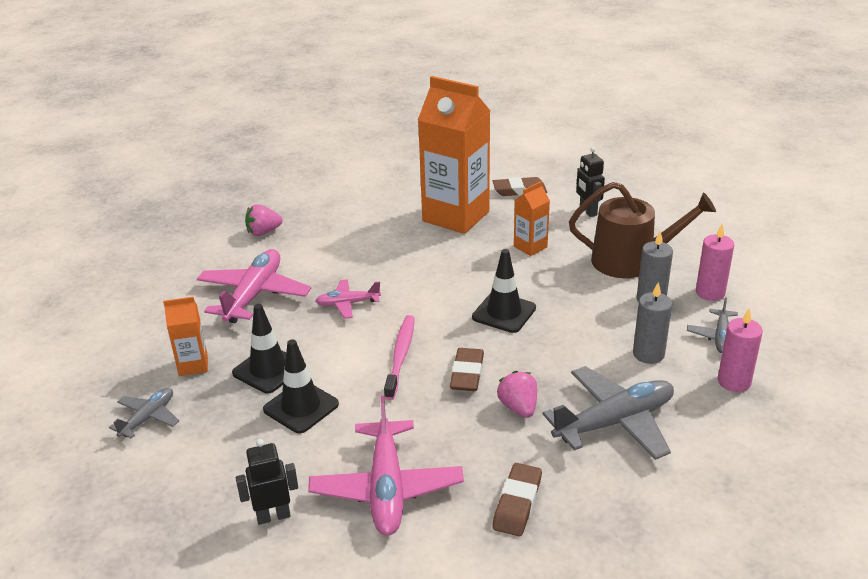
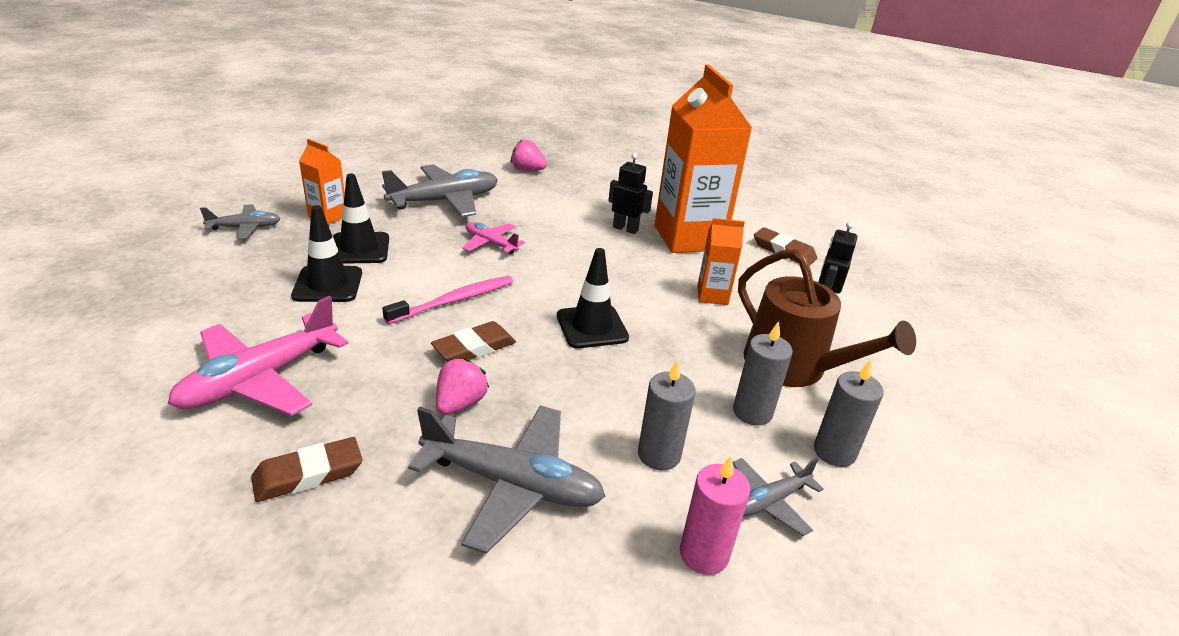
camera: 40 degrees right, 0 degrees up
(254, 295) = (445, 201): pink plane -> grey plane
(273, 516) = (171, 336): black robot -> black robot (625, 229)
(710, 293) = (834, 452): pink candle -> grey candle

